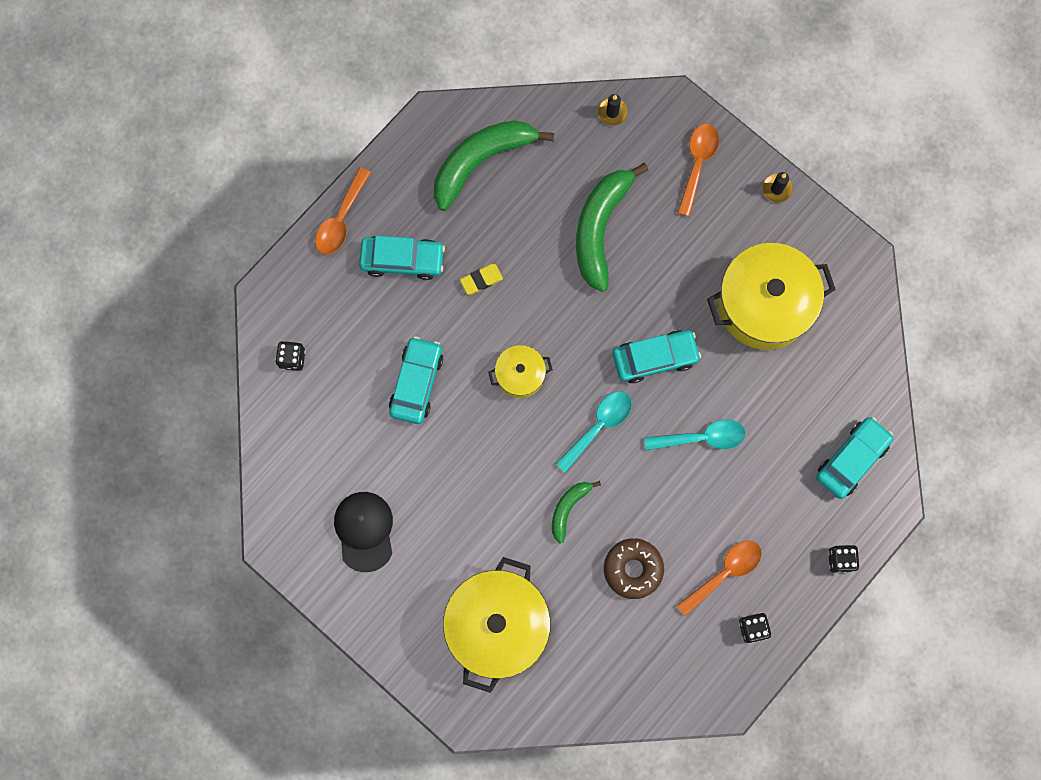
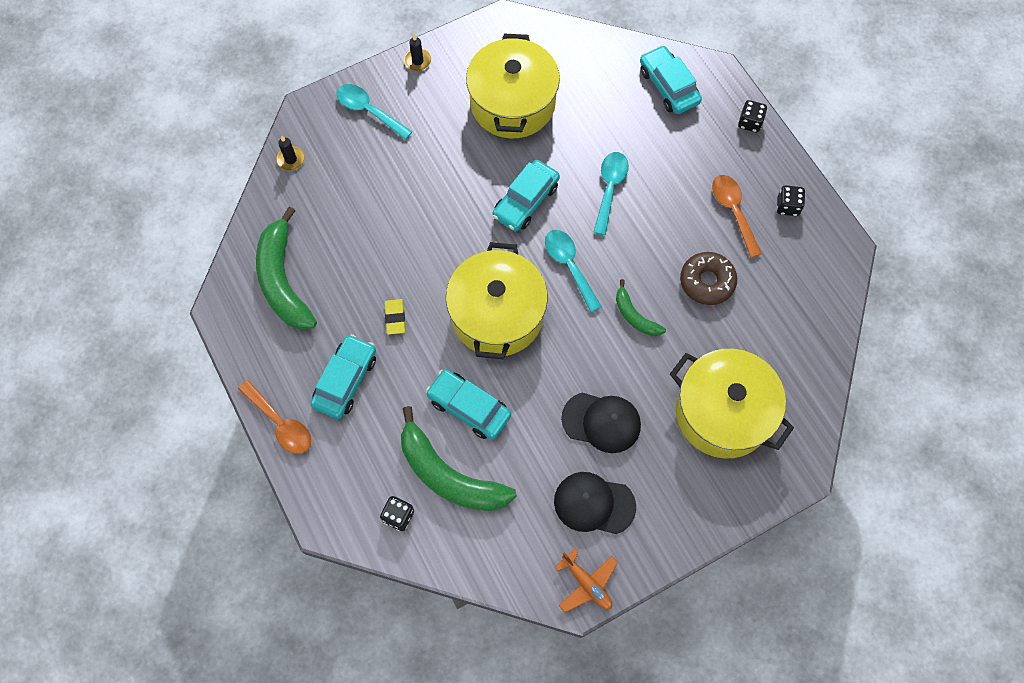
camera: 70 degrees left, 10 degrees down
(288, 548) = (586, 583): none -> orange plane
(446, 512) = (601, 422): none -> black cap
(520, 375) = (497, 315): yellow pot -> yellow pot, size x2.00
(600, 228) = (391, 204): green banana -> green banana (449, 475)
(655, 358) = (525, 201): turquoise car -> turquoise car turned 150 degrees counterclockwise
(697, 164) = (369, 111): orange spoon -> turquoise spoon

